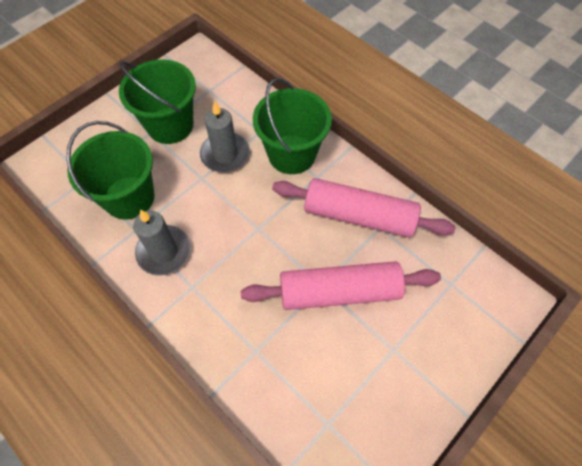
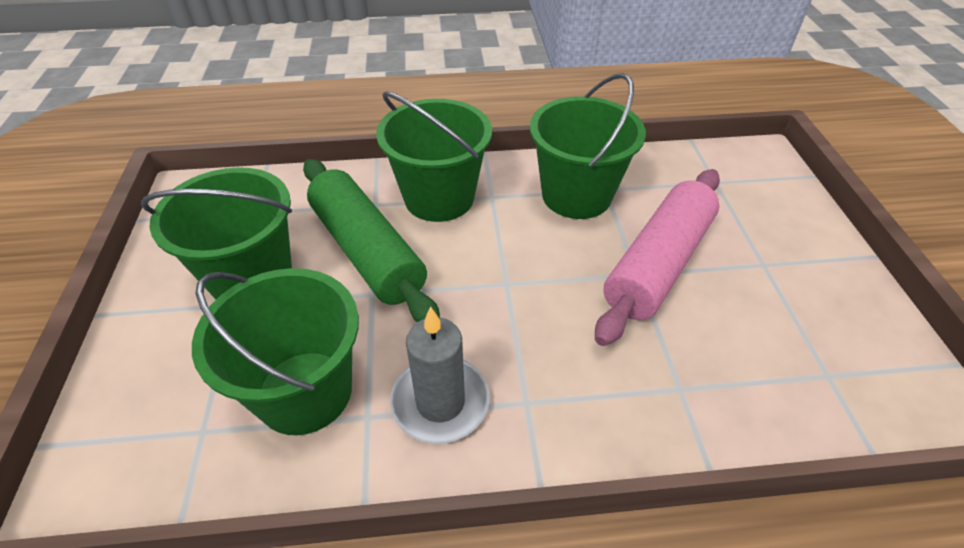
camera: 50 degrees left, 15 degrees down
(225, 154) = (367, 251): grey candle -> green rolling pin
(359, 216) = (576, 195): pink rolling pin -> green bucket

